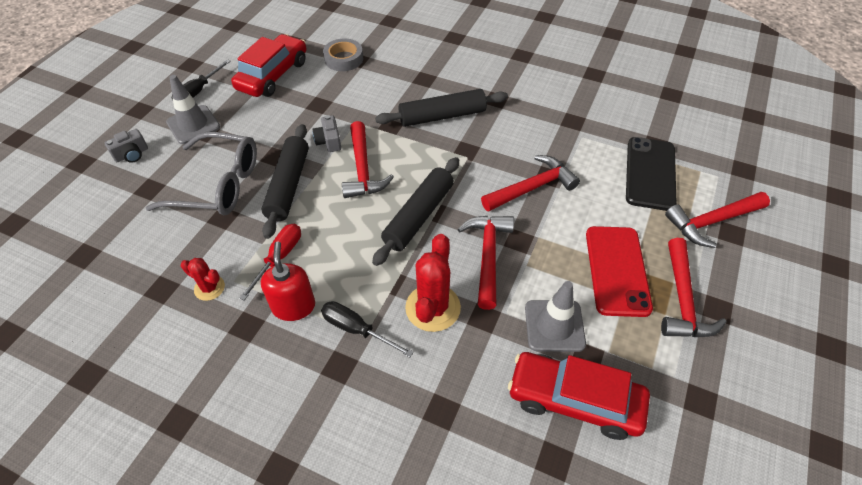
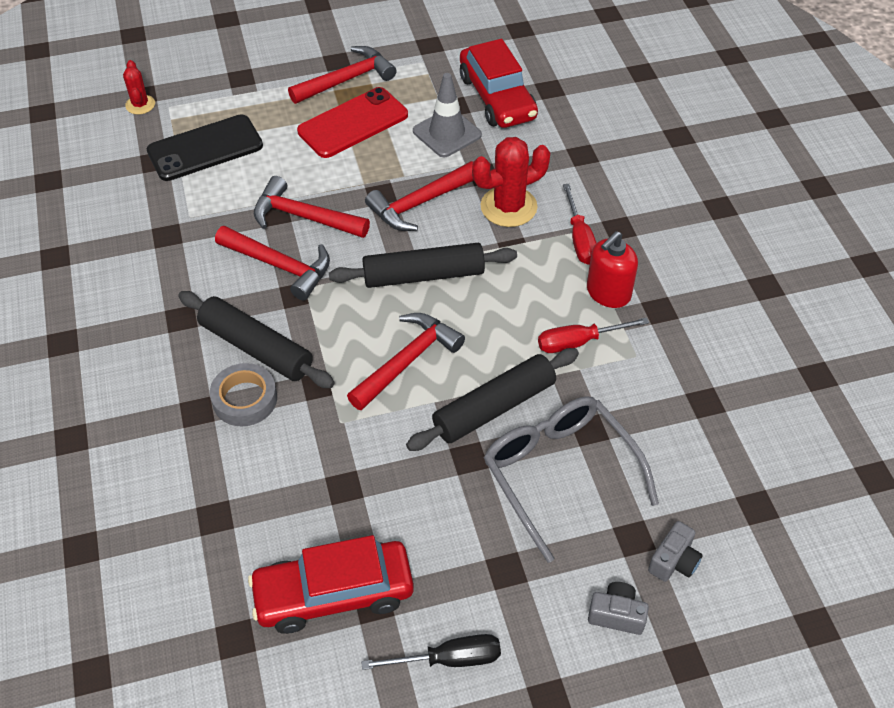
camera: 130 degrees left, 0 degrees up
(193, 125) = (508, 597): grey traffic cone -> none
(209, 288) = (662, 366): red cactus -> red cactus (140, 105)
(329, 141) = (396, 424): grey camera -> grey camera (674, 561)
(343, 59) = (225, 535): grey tape -> grey tape (245, 399)
(356, 329) = (580, 239): black screwdriver -> red screwdriver
(712, 221) = (237, 92): red hammer -> red hammer (279, 266)

